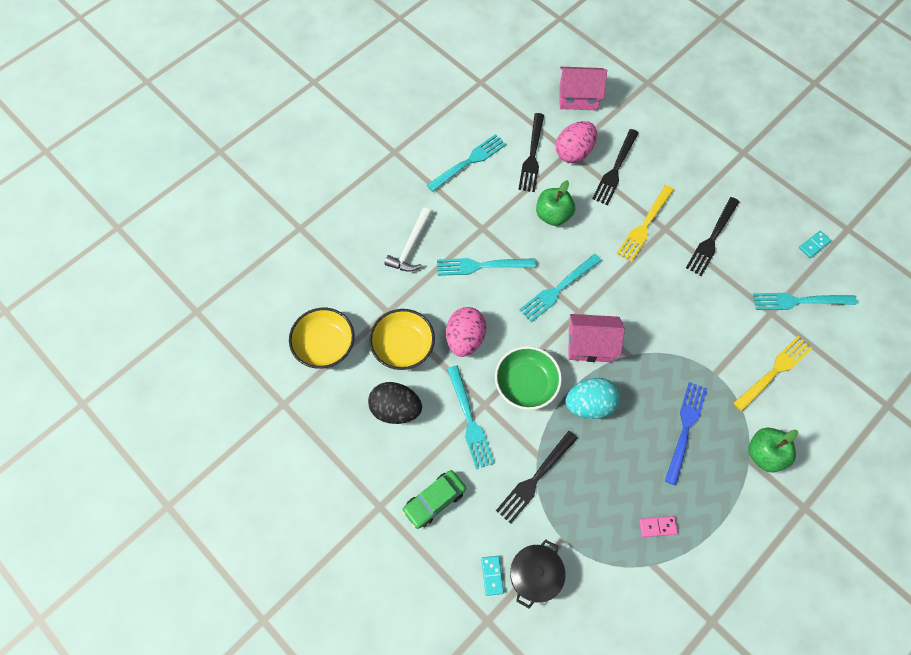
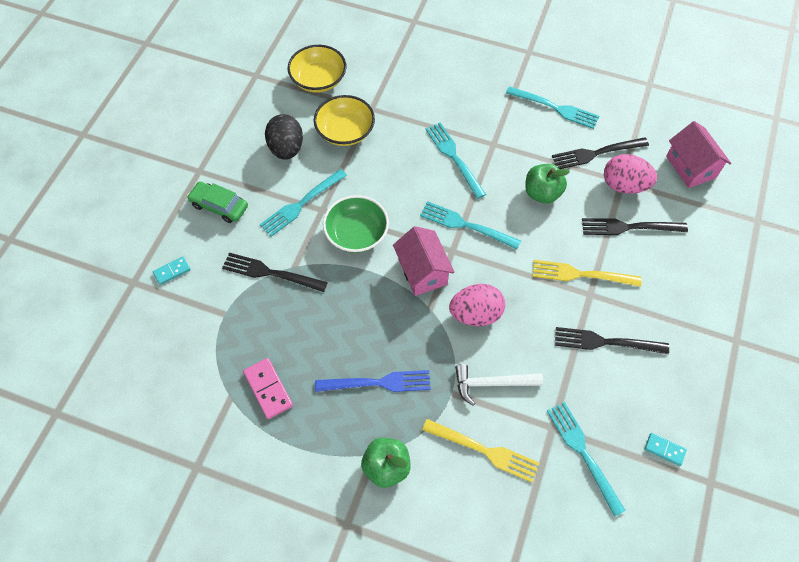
camera: 65 degrees right, 5 degrees down
(411, 246) = (442, 100): white hammer -> white hammer (492, 383)
(465, 338) = (376, 172): pink egg -> pink egg (475, 314)
(535, 574) = (185, 303): black pot -> none
(589, 404) = (362, 291): turquoise egg -> none
(657, 527) = (268, 389): pink domino -> pink domino, size x1.58

